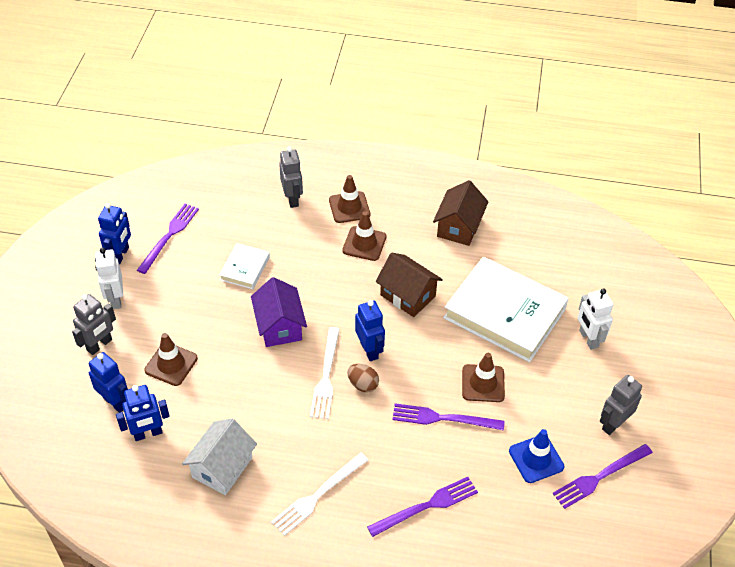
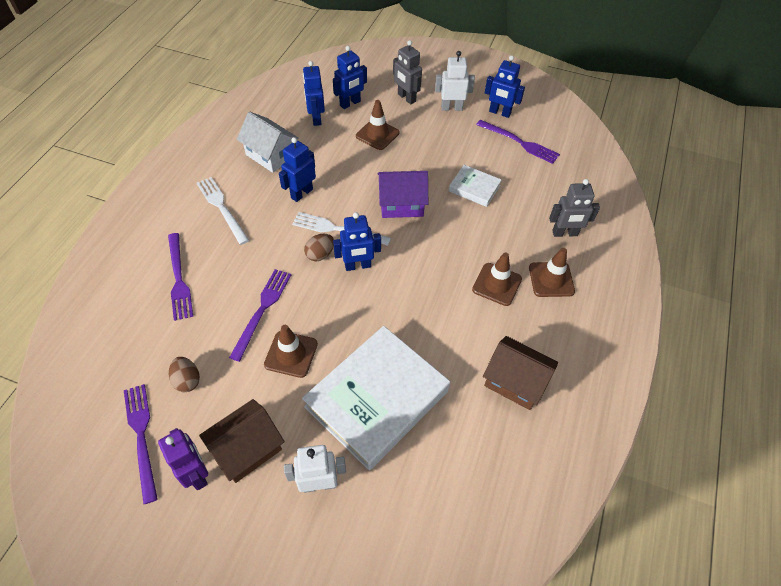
camera: 100 degrees right, 5 degrees up
(280, 420) = (301, 193): none -> blue robot
(407, 295) = (419, 310): brown house -> brown house (247, 449)
(536, 459) = (187, 380): blue traffic cone -> brown egg
(613, 424) = (196, 473): grey robot -> purple robot

